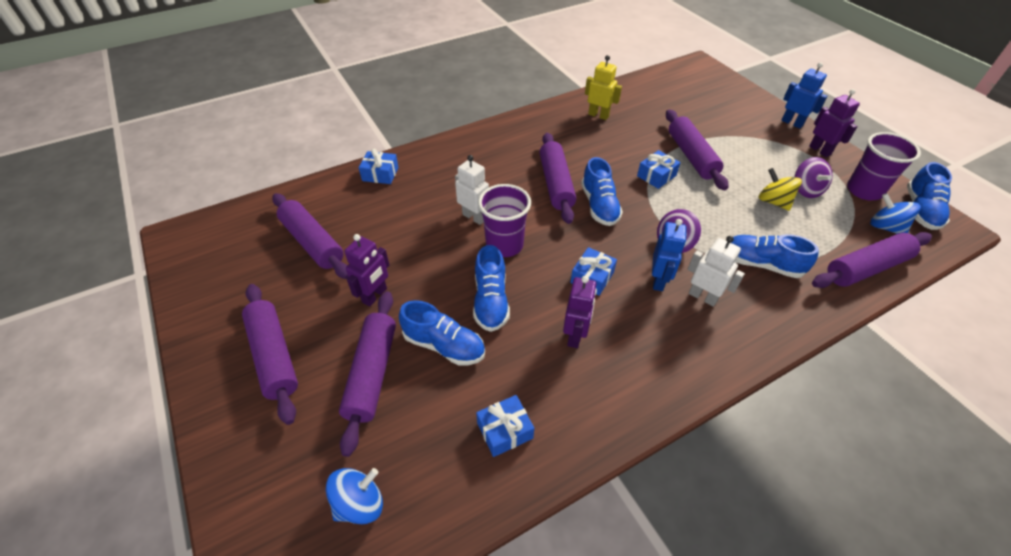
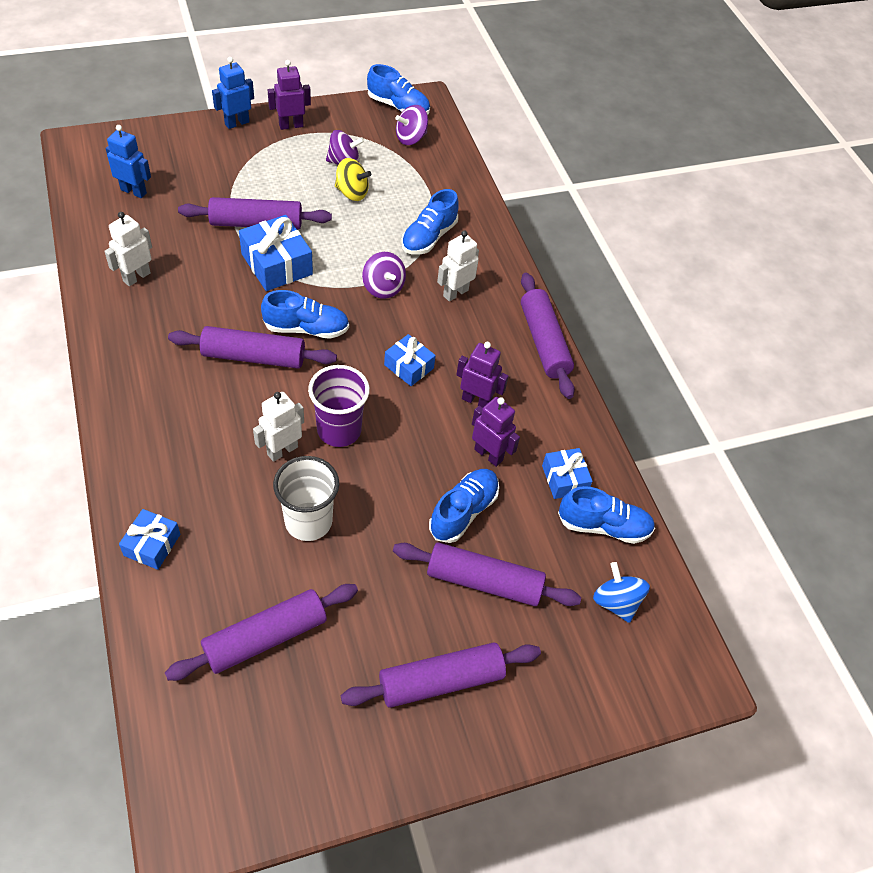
camera: 85 degrees left, 5 degrees up
(375, 295) = (379, 570): purple robot -> purple robot (488, 454)
(413, 245) = (308, 521): none -> white cup
(491, 301) = (416, 460): blue shoe -> blue shoe (603, 526)
(598, 115) = (136, 277): yellow robot -> white robot
(656, 176) = (277, 264): blue gift -> blue gift, size x1.63
(658, 280) = (427, 317): blue robot -> blue robot (134, 191)
(773, 201) = (352, 193): yellow spinning top -> yellow spinning top turned 135 degrees counterclockwise
(864, 190) = (360, 126): purple cup -> none
(866, 268) = (453, 174): purple rolling pin -> purple rolling pin (543, 342)
(885, 227) = (411, 138): blue spinning top -> purple spinning top

